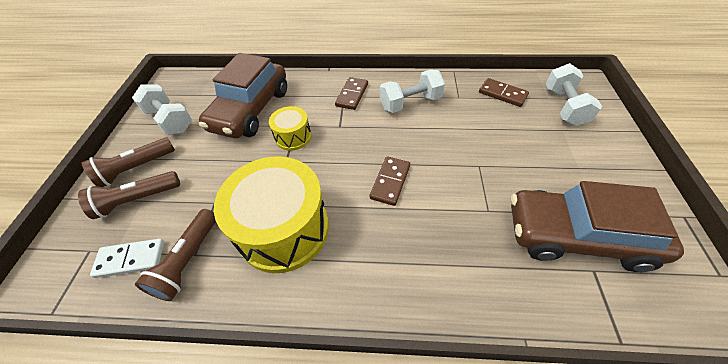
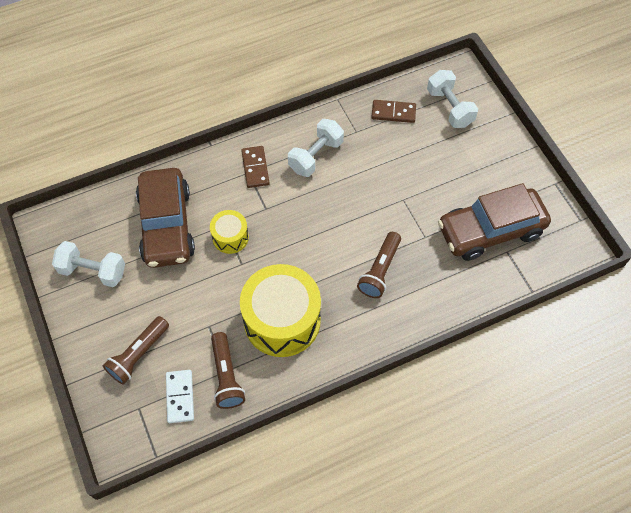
camera: 30 degrees left, 10 degrees up
(130, 259) = (180, 397): white domino -> white domino turned 60 degrees counterclockwise
(136, 168) = (108, 330): brown flashlight -> brown flashlight (380, 270)
(390, 182) = (340, 244): brown domino -> none

